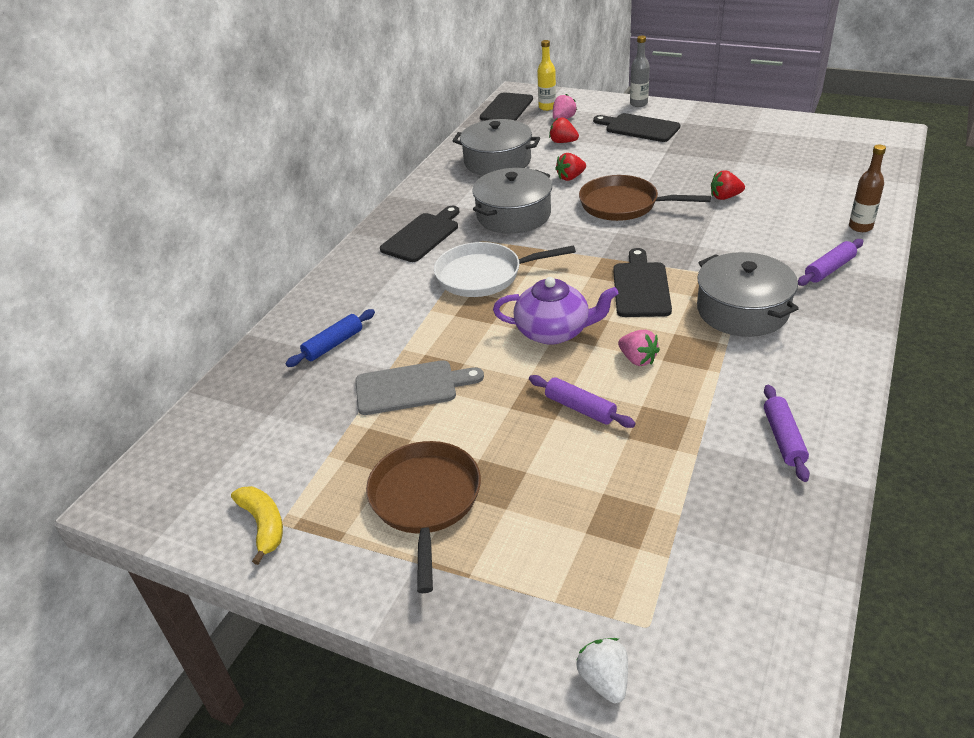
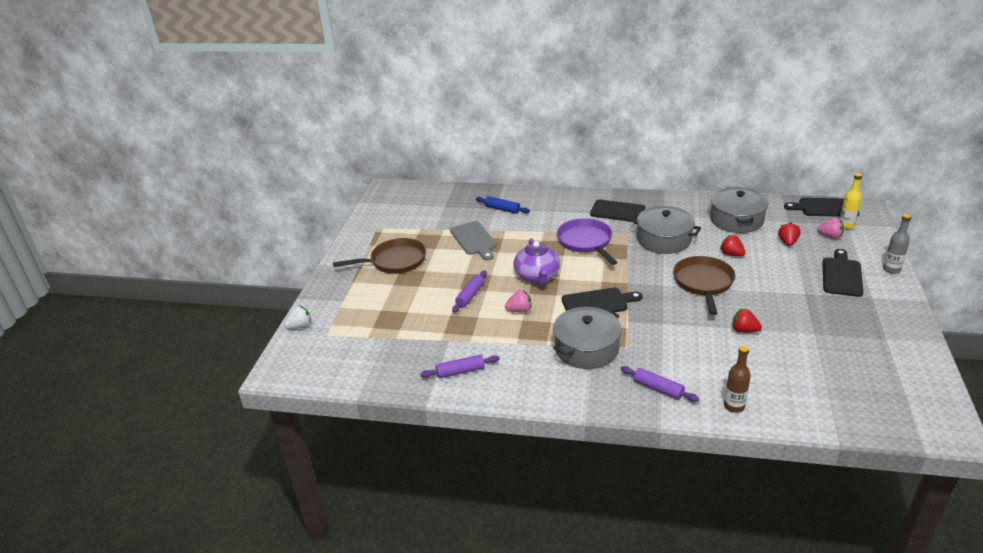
camera: 75 degrees right, 5 degrees down
(263, 525) = (375, 224): yellow banana -> none
(484, 275) = (586, 242): white pan -> purple pan
(637, 359) = (519, 310): pink strawberry -> pink strawberry turned 135 degrees counterclockwise
(725, 197) = (744, 330): red strawberry -> red strawberry turned 45 degrees counterclockwise

